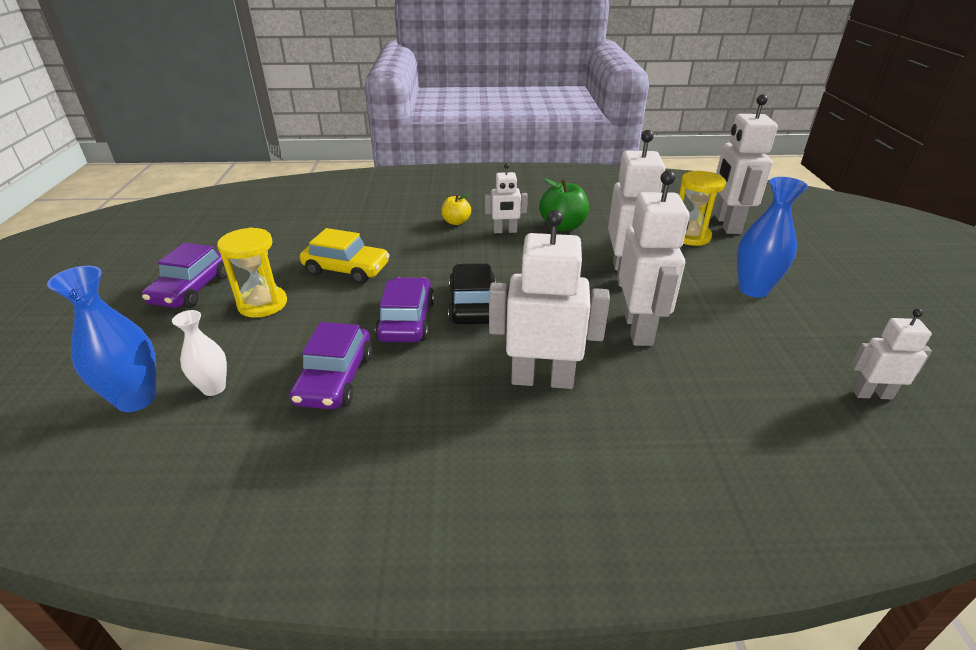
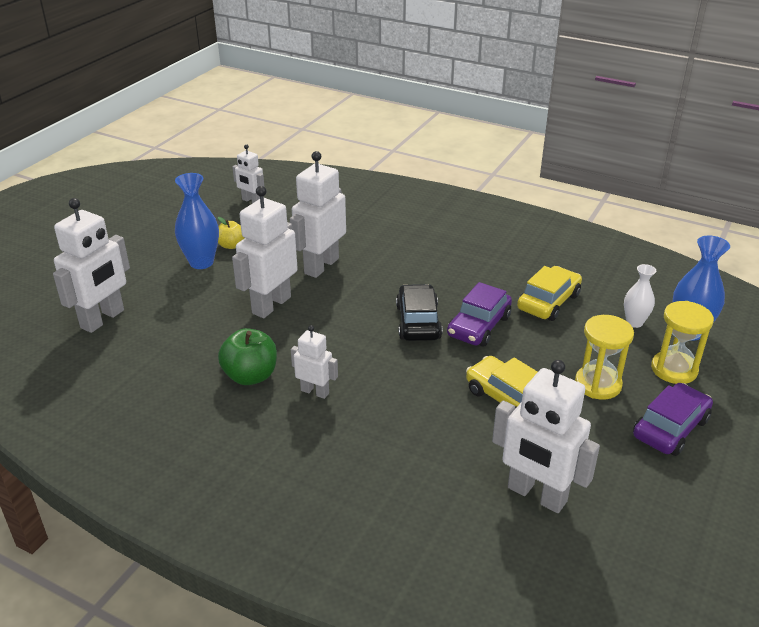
camera: 150 degrees left, 0 degrees up
(335, 379) = (548, 302): purple car -> yellow car
(456, 222) = (353, 427): yellow apple -> yellow apple (231, 245)
(472, 304) = (418, 322): black car -> black car turned 150 degrees clockwise
(542, 379) = (416, 260): white robot -> white robot (536, 495)
(690, 236) = (158, 319): yellow hourglass -> yellow hourglass (674, 369)

